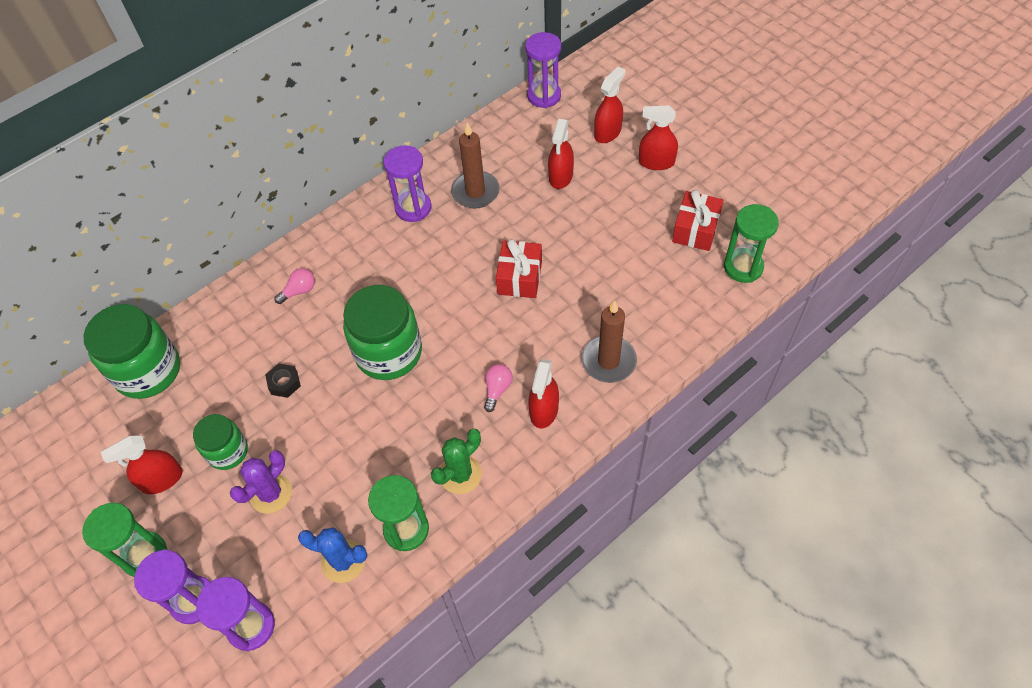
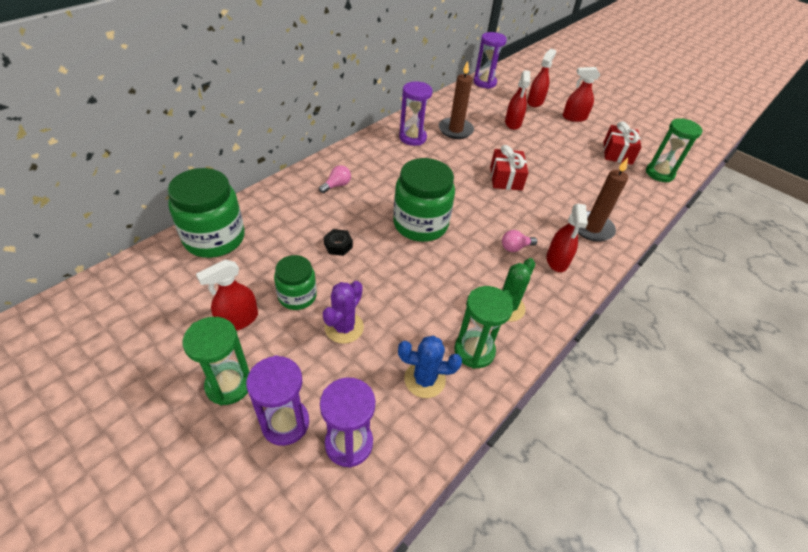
camera: 15 degrees left, 10 degrees down
(497, 389) = (515, 247): pink light bulb -> pink light bulb turned 120 degrees counterclockwise

